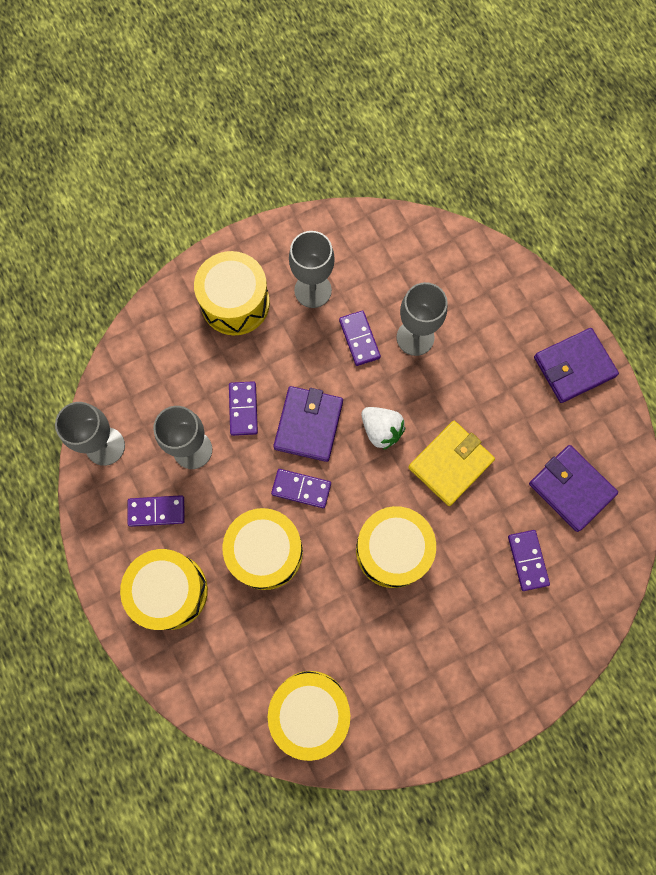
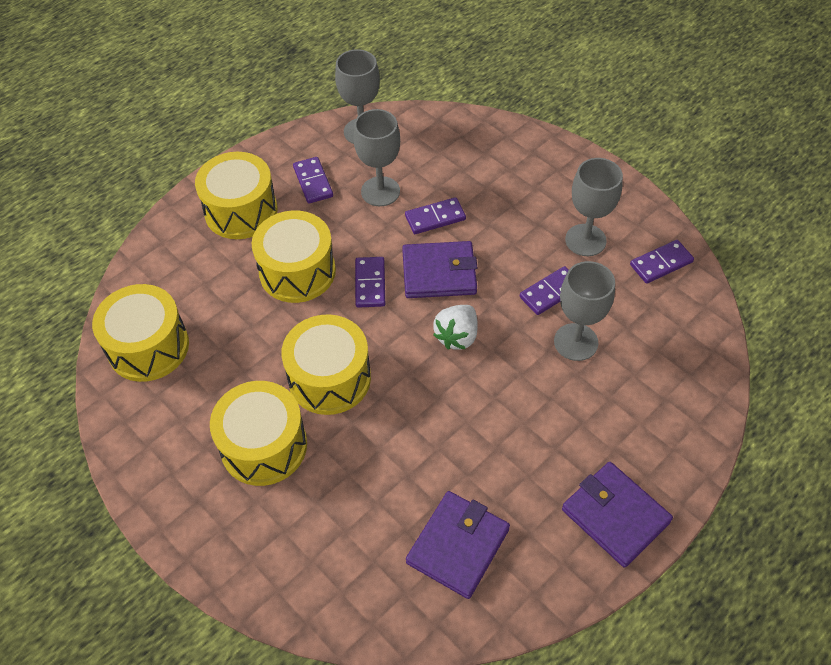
camera: 75 degrees right, 20 degrees down
(235, 303) = (541, 184): yellow drum -> yellow drum (264, 446)
(450, 464) = (443, 410): yellow wallet -> none
(527, 560) = (355, 515): purple domino -> purple domino (661, 263)

